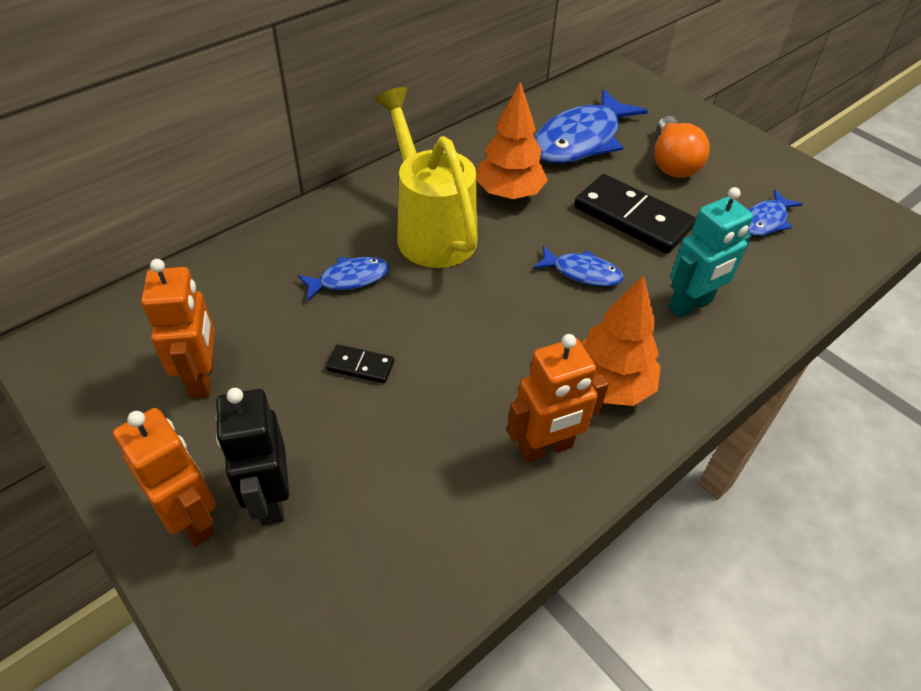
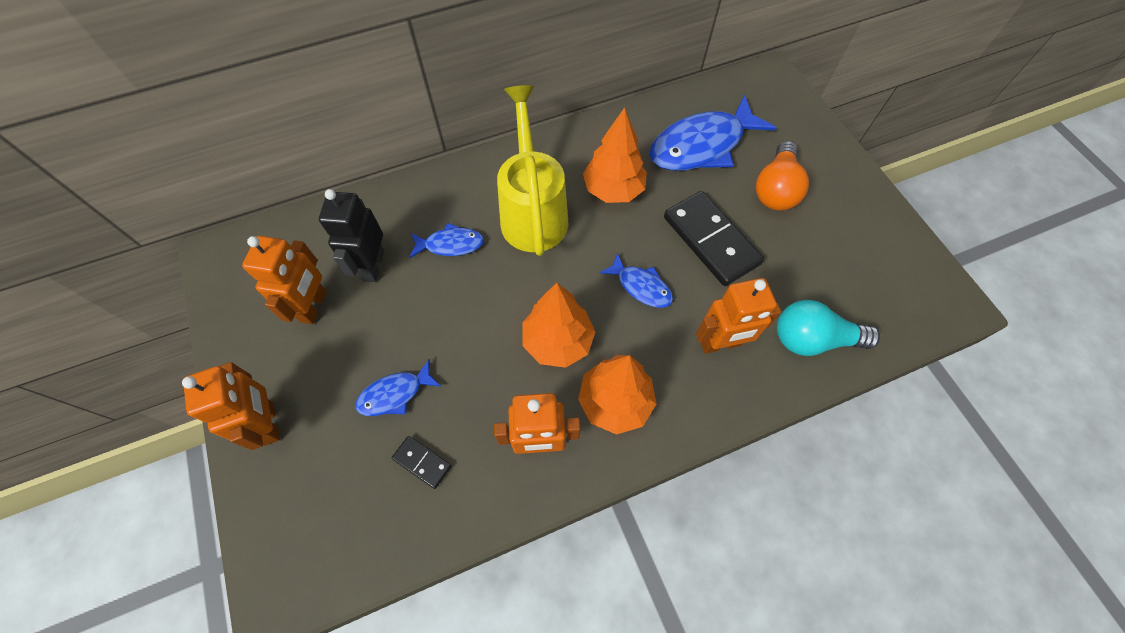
camera: 20 degrees right, 15 degrees up
(270, 499) = (325, 423): black robot -> black robot (373, 266)
(360, 366) = (429, 328): black domino -> black domino (422, 462)
(517, 344) = (558, 342): none -> orange tree
(691, 305) = (720, 344): turquoise robot -> orange robot
(765, 221) = (833, 273): blue fish -> blue fish (395, 394)
(778, 280) = (813, 339): none -> turquoise light bulb

